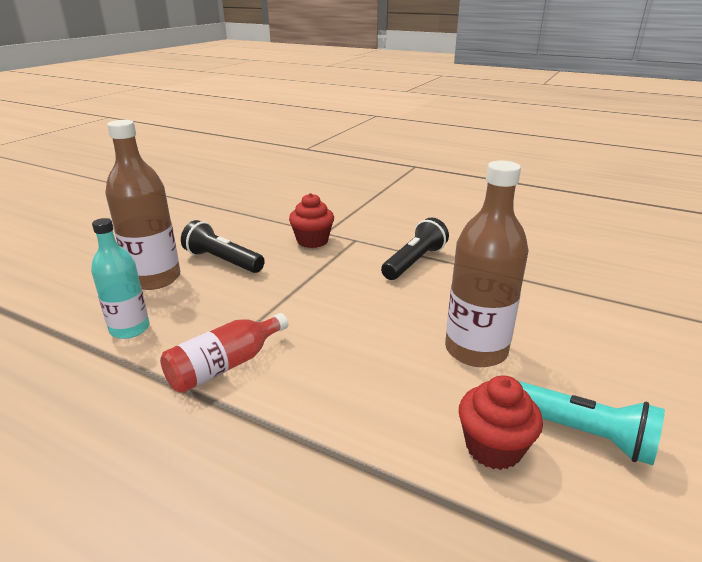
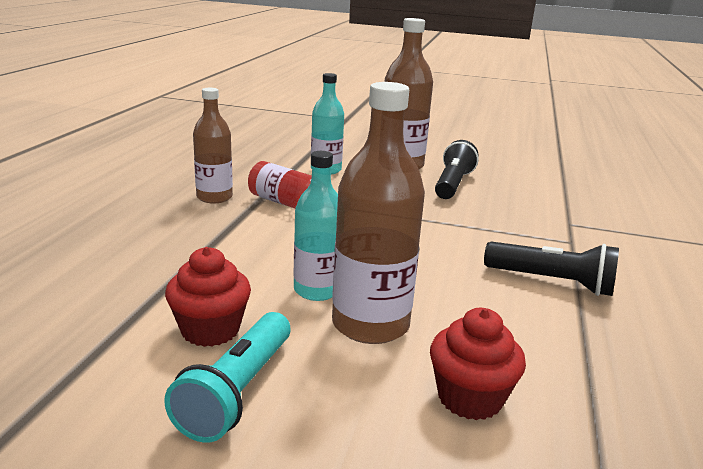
camera: 75 degrees right, 5 degrees down
(162, 434) = (214, 197): none -> brown bottle
(312, 241) = (539, 218): red cupcake -> red cupcake (470, 398)
(421, 371) = (317, 290): none -> turquoise bottle

